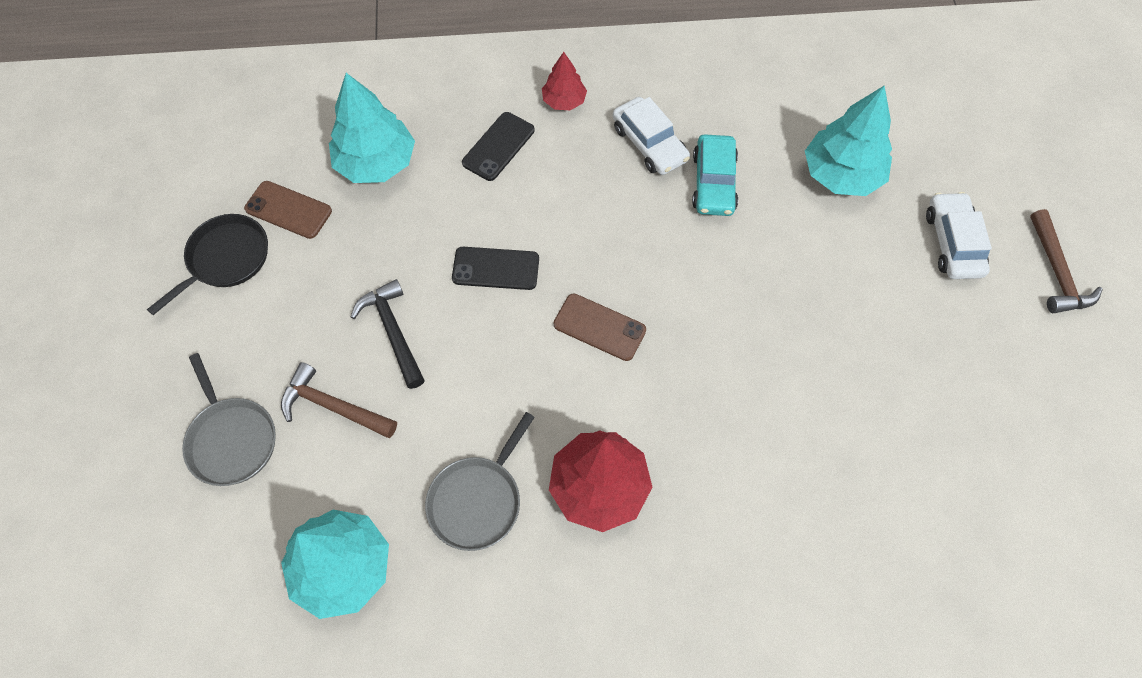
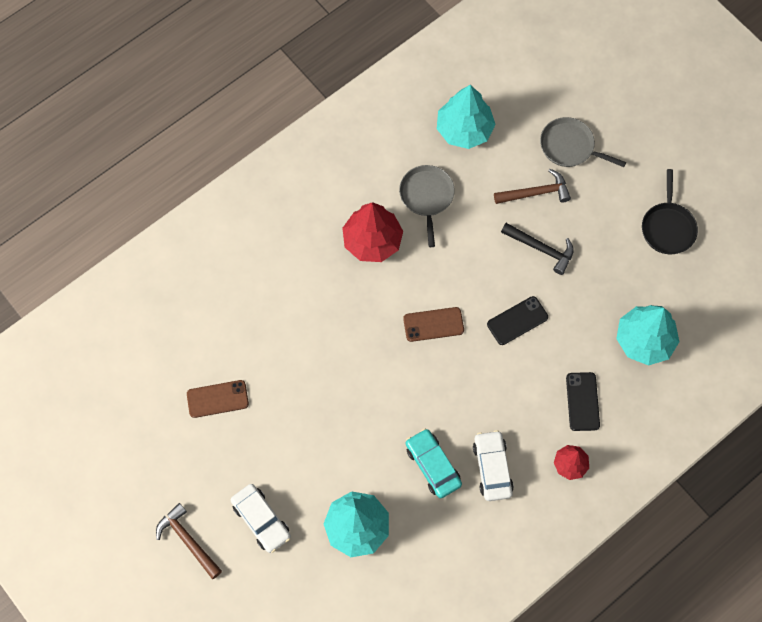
camera: 145 degrees right, 5 degrees up
(288, 210) = (664, 277): brown phone -> brown phone (217, 399)
(649, 144) = (492, 468): white car -> white car turned 60 degrees clockwise

